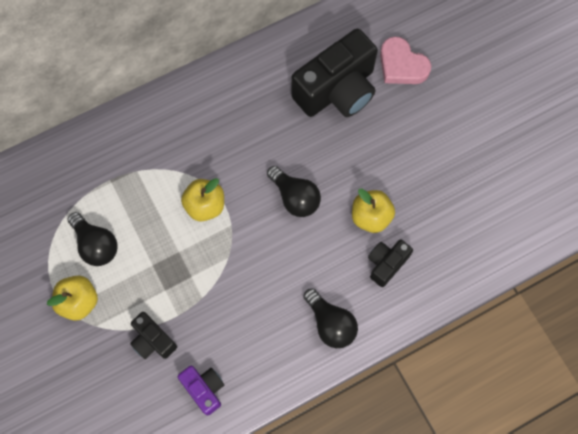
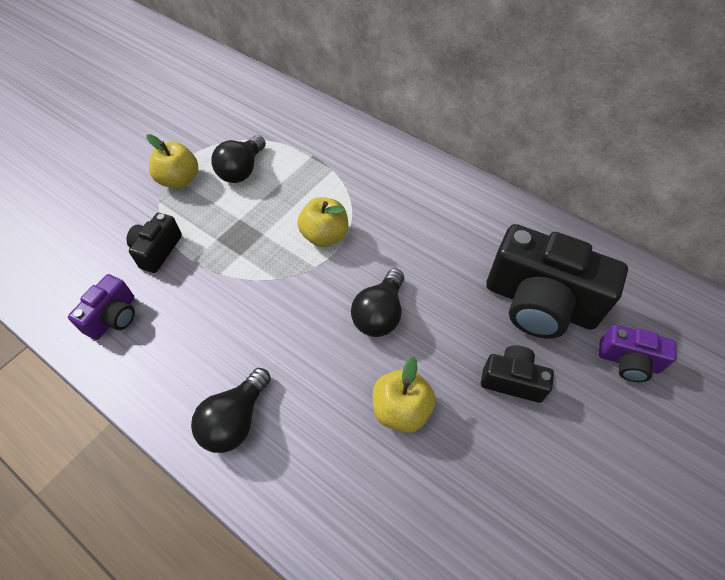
camera: 65 degrees right, 15 degrees down
(386, 264) = (346, 457): black camera -> black camera (512, 380)
(402, 65) = (628, 361): pink heart -> purple camera

